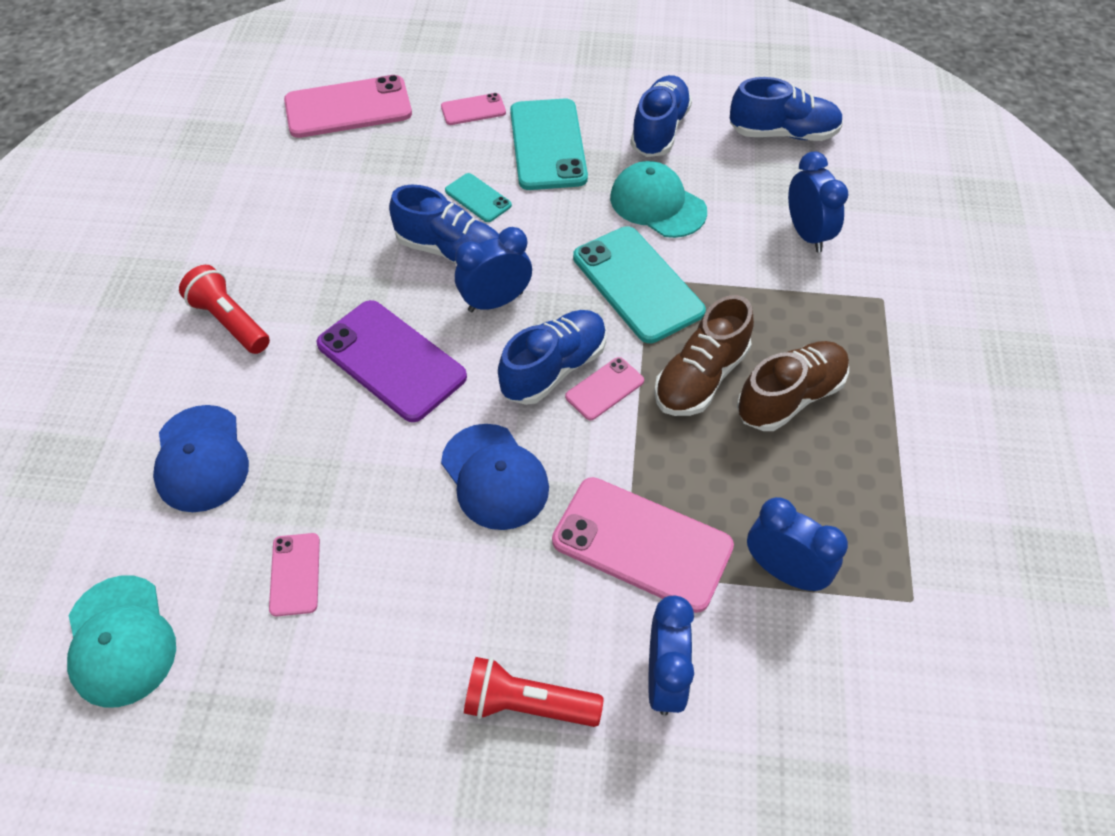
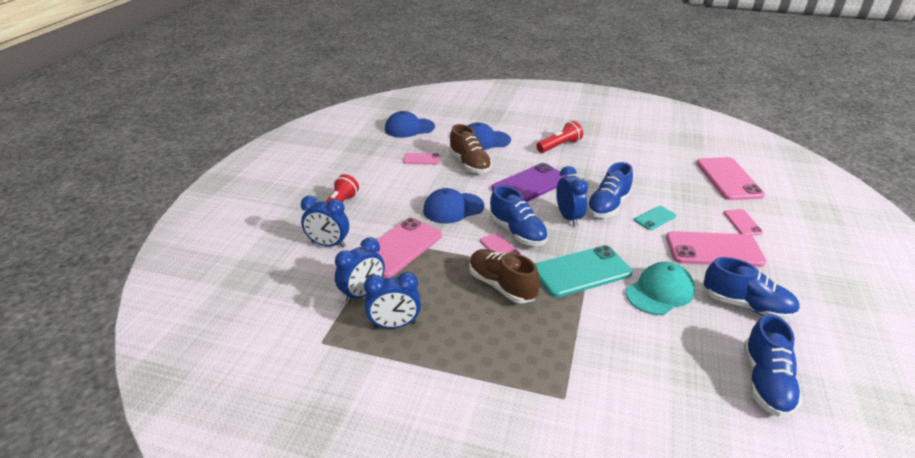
camera: 100 degrees right, 20 degrees down
(120, 641) = (409, 128): turquoise cap -> blue cap
(548, 145) = (714, 250): turquoise phone -> pink phone
(790, 397) = (479, 322): brown shoe -> brown shoe (469, 164)
(807, 234) = (635, 368): blue clock -> blue clock (394, 325)

